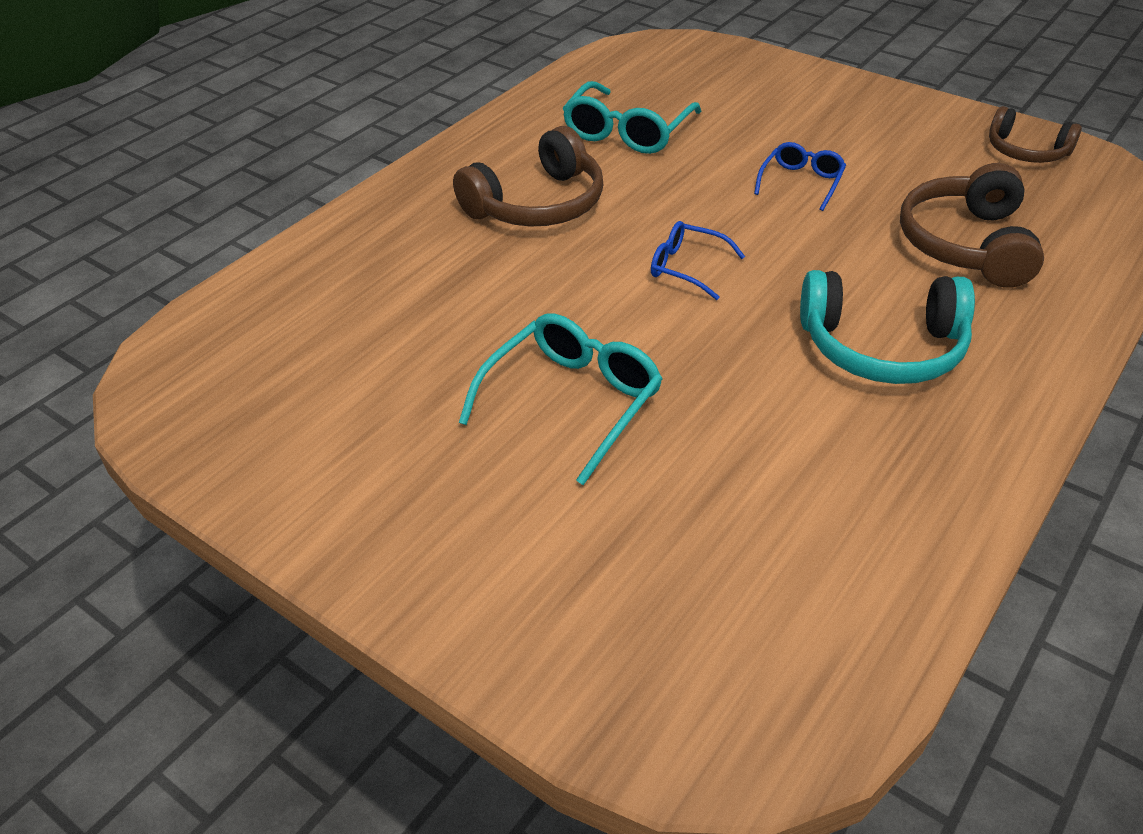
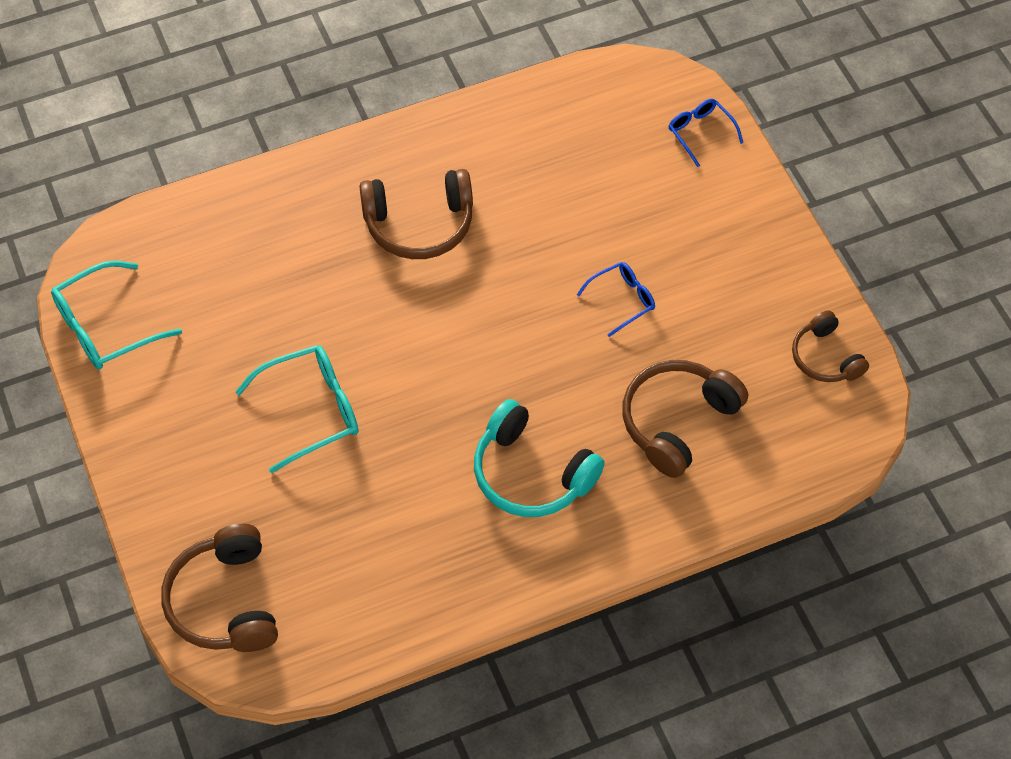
camera: 30 degrees right, 15 degrees up
(627, 132) = (544, 177): turquoise glasses -> turquoise glasses (106, 327)
(658, 673) = (225, 601): none -> brown headphones
(687, 267) = (470, 339): blue glasses -> blue glasses (700, 133)

